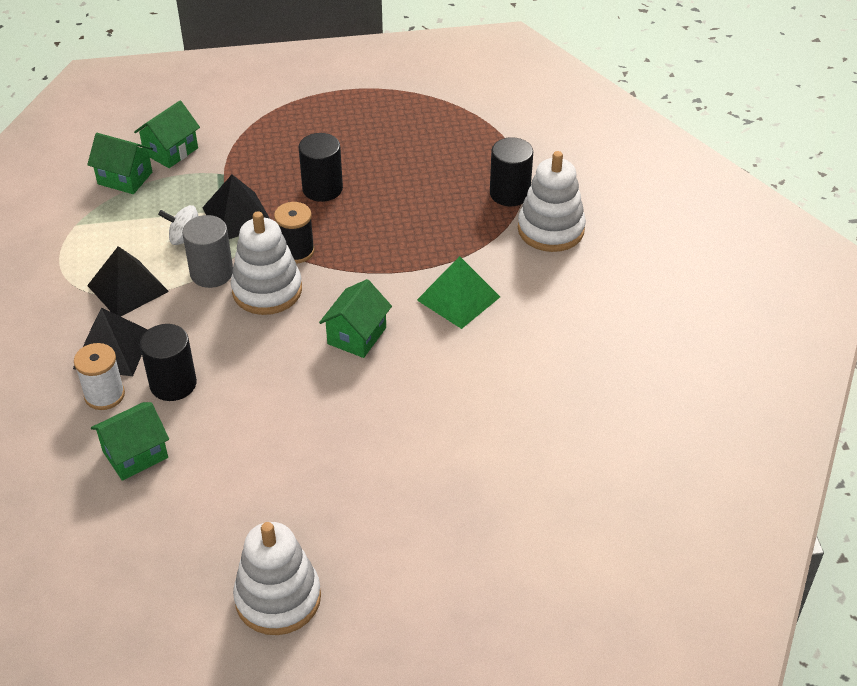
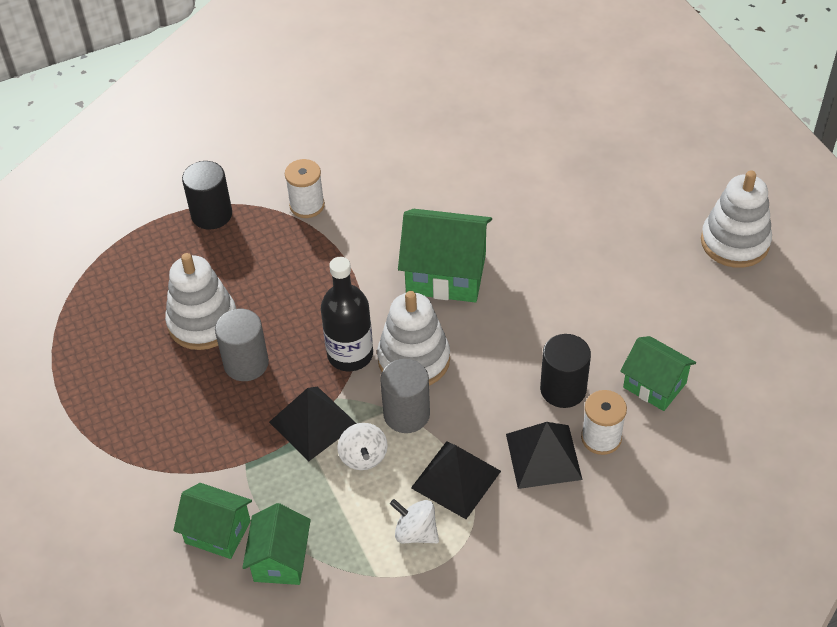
camera: 105 degrees left, 5 degrees up
(96, 254) = (415, 532): none -> white spinning top
(296, 251) = (350, 354): black spool -> black bottle
(322, 189) = (246, 363): black cylinder -> grey cylinder
(356, 336) = (446, 274): green house -> green house, size x1.58
(458, 298) = (371, 217): green pyramid -> none
(494, 257) = (307, 205): none -> white spool
(550, 229) = (256, 175): white stacking toy -> white stacking toy (203, 322)

